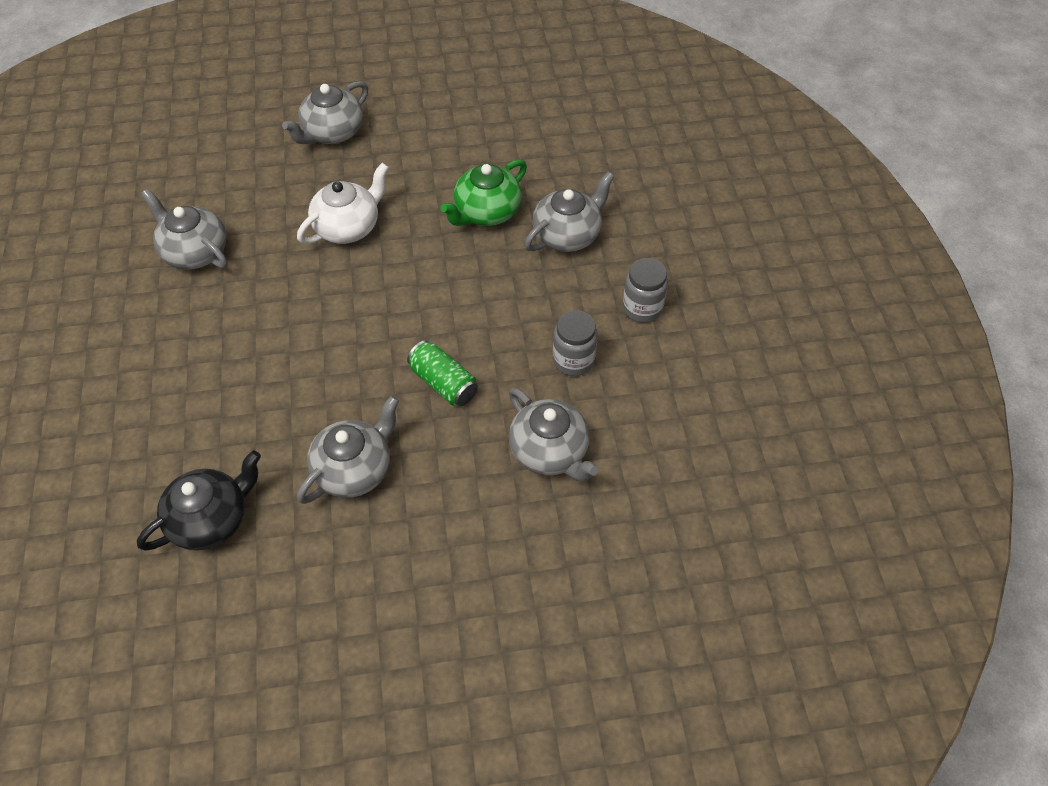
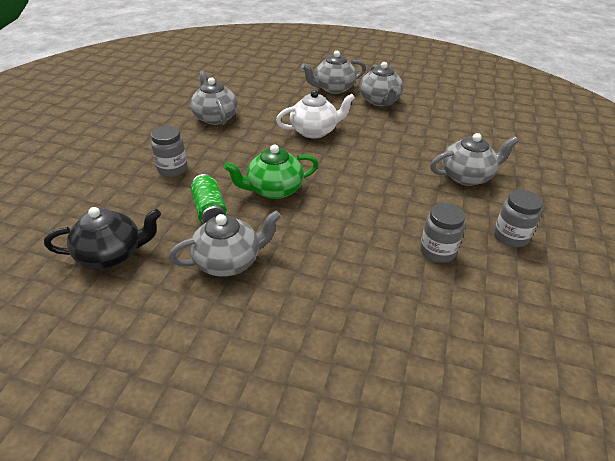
camera: 25 degrees right, 15 degrees down
(197, 366) = (172, 169): none -> grey jar
(443, 383) = (327, 231): green can -> green can (209, 210)
(486, 212) = (412, 149): green teapot -> green teapot (273, 190)
(550, 452) = (388, 307): grey teapot -> grey teapot (380, 101)

